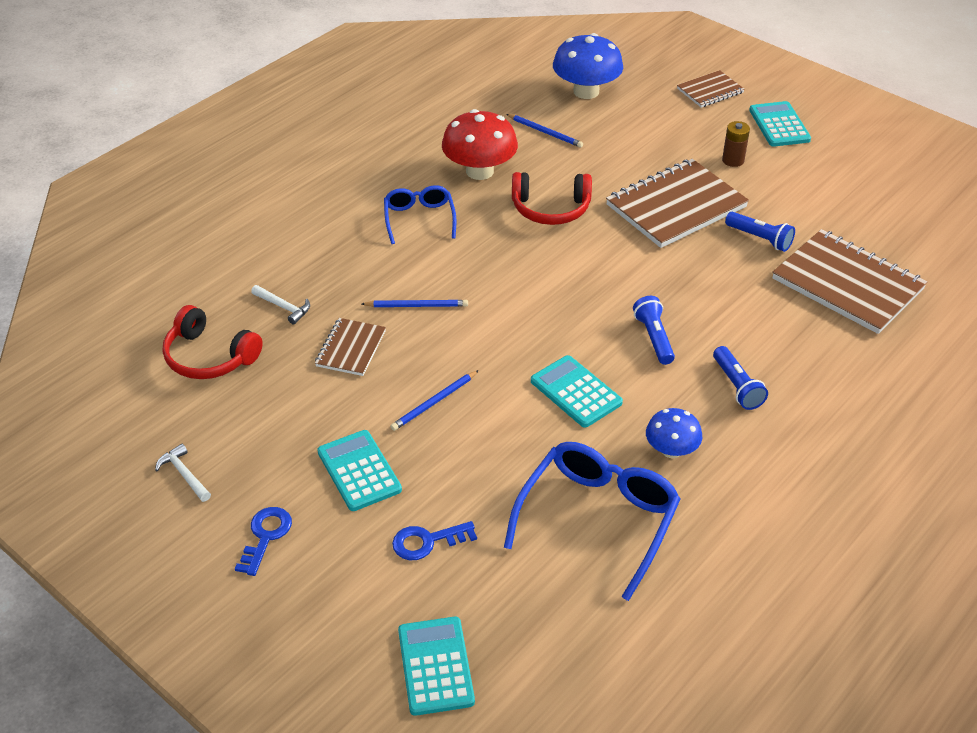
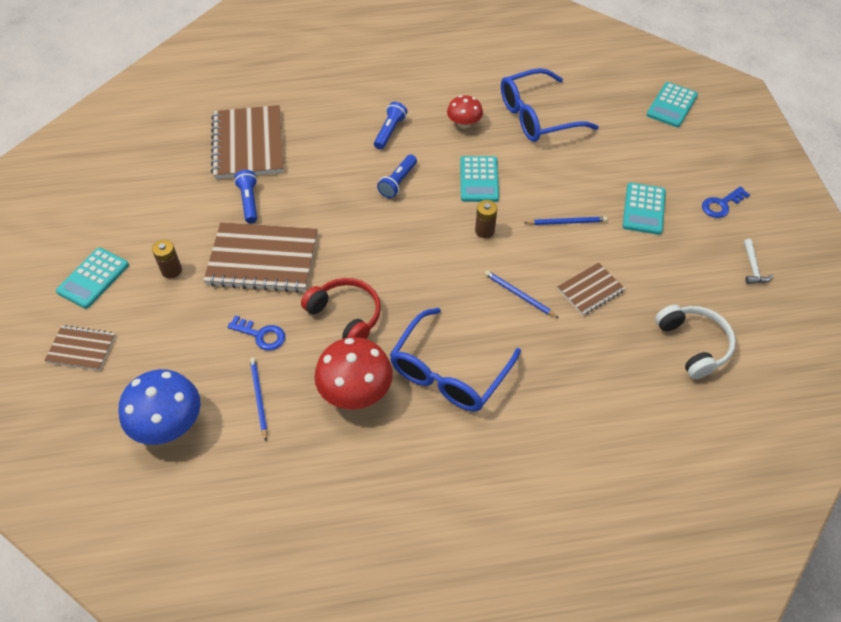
camera: 140 degrees left, 10 degrees up
(209, 357) = (694, 345): red headphones -> white headphones
(283, 307) = (614, 354): white hammer -> none
(419, 219) = (449, 372): blue glasses -> blue glasses, size x1.66
(427, 541) = (633, 154): blue key -> blue key (261, 335)
(511, 343) = (484, 231): none -> brown battery
(671, 450) = (464, 123): blue mushroom -> red mushroom

